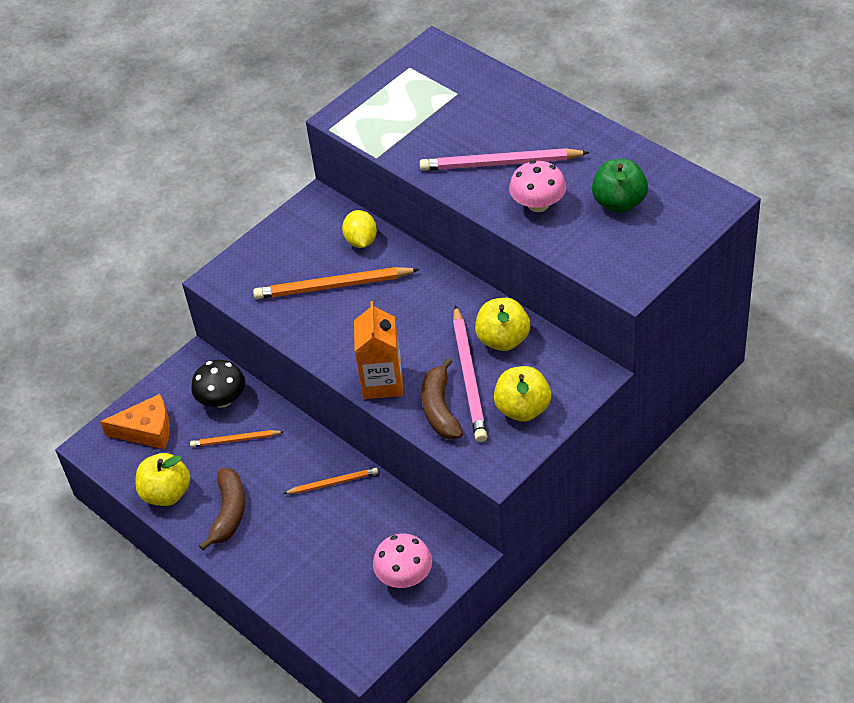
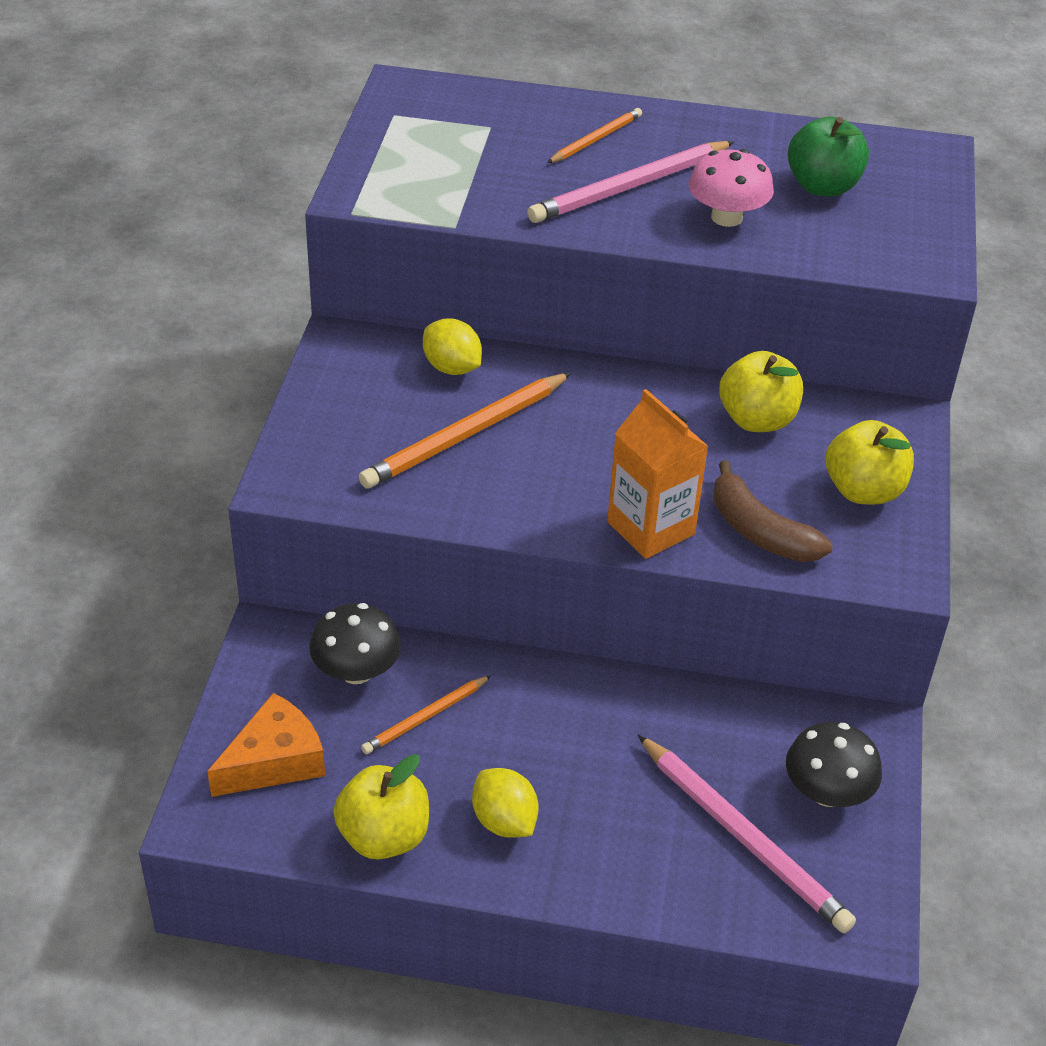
camera: 40 degrees left, 5 degrees down
(228, 513) = (504, 821): brown banana -> yellow lemon
(333, 483) = (619, 715): orange pencil -> orange pencil (595, 139)
(404, 576) = (827, 792): pink mushroom -> black mushroom
(469, 377) = (758, 478): pink pencil -> pink pencil (743, 836)

